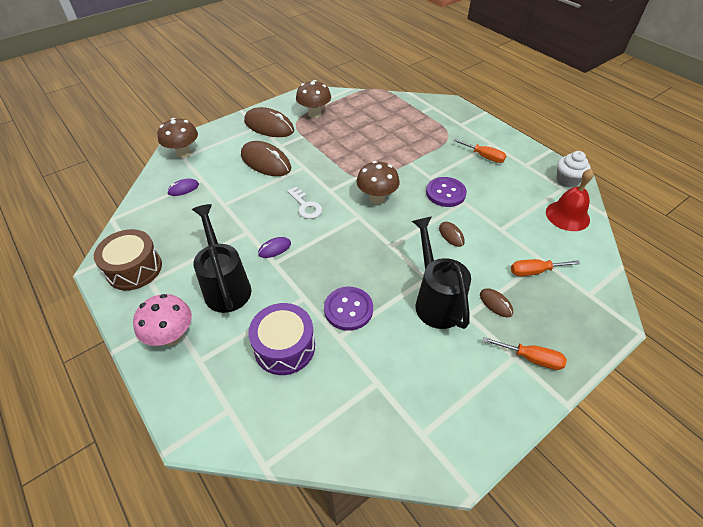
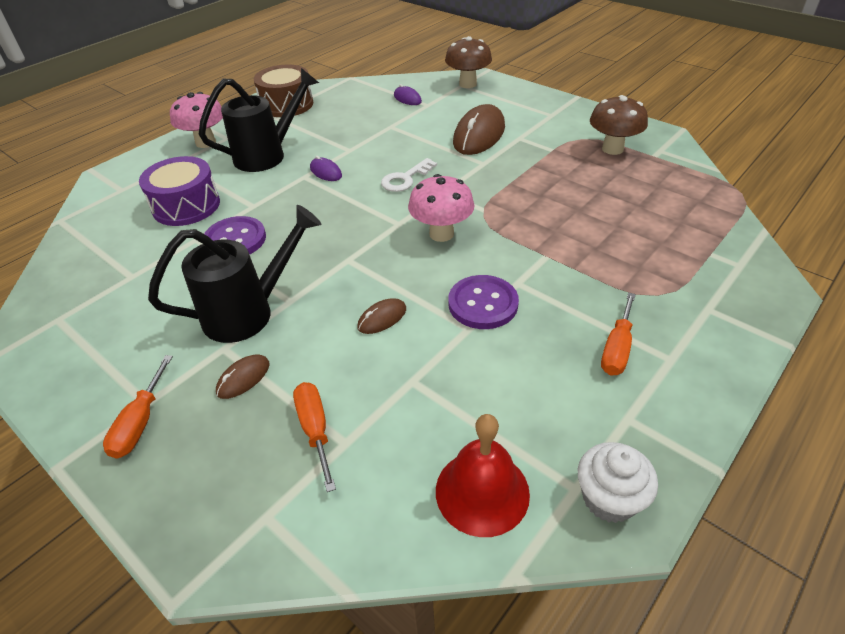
camera: 80 degrees right, 5 degrees down
(269, 126) = (556, 121): brown mouse -> none
(377, 198) = (441, 234): brown mushroom -> pink mushroom

